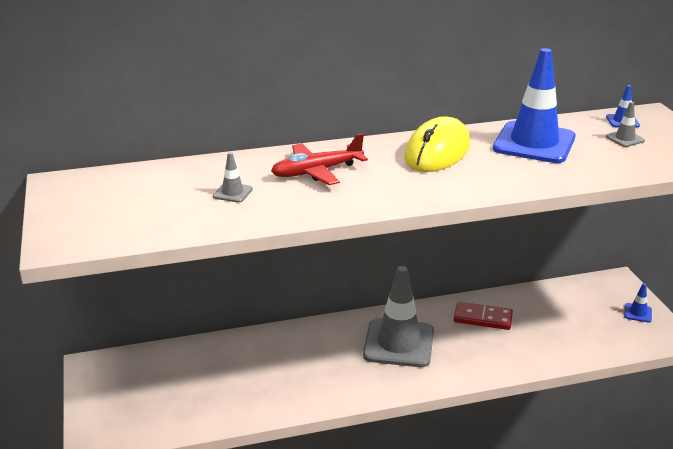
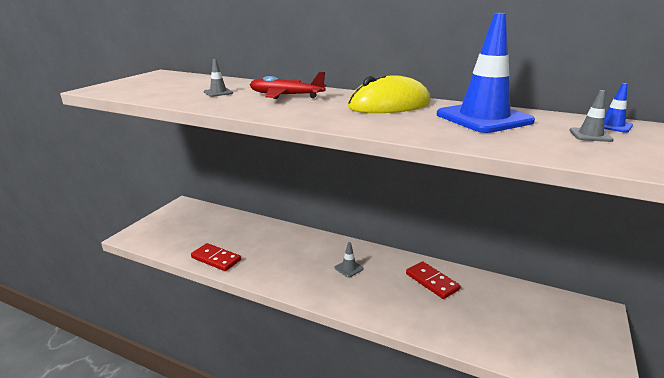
camera: 40 degrees right, 5 degrees down
(251, 406) = (216, 259): none -> red domino
(398, 343) = (348, 268): grey traffic cone -> grey traffic cone, size x0.41
(638, 313) = (591, 346): blue traffic cone -> none

